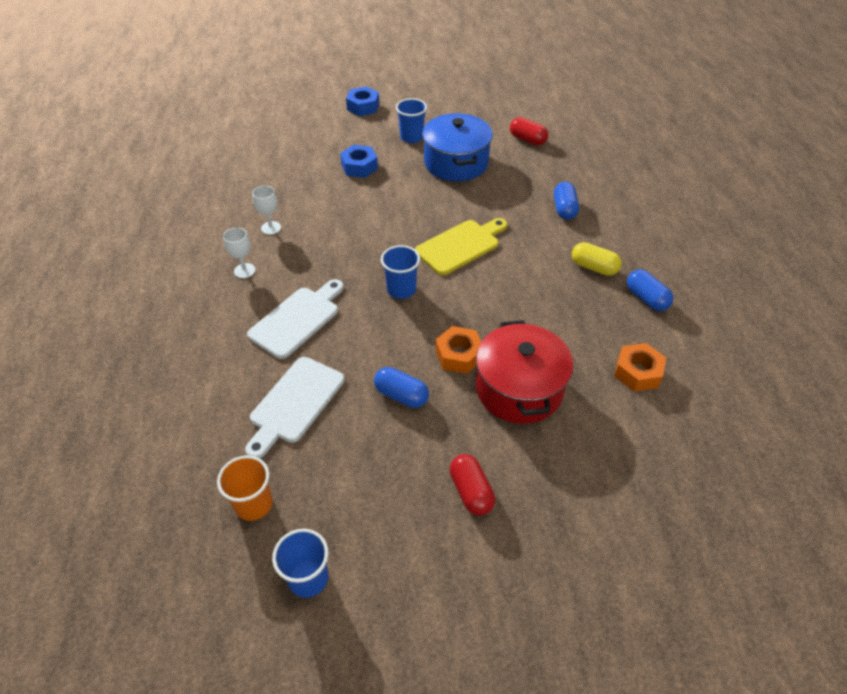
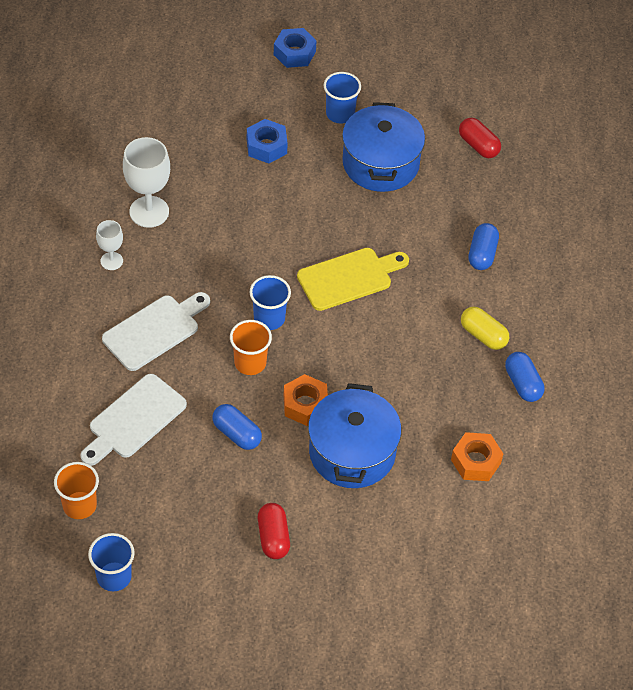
camera: 10 degrees right, 5 degrees up
(271, 228) = (149, 212): white goblet -> white goblet, size x1.79
(395, 329) = (250, 363): none -> orange cup
(519, 389) = (352, 452): red pot -> blue pot

